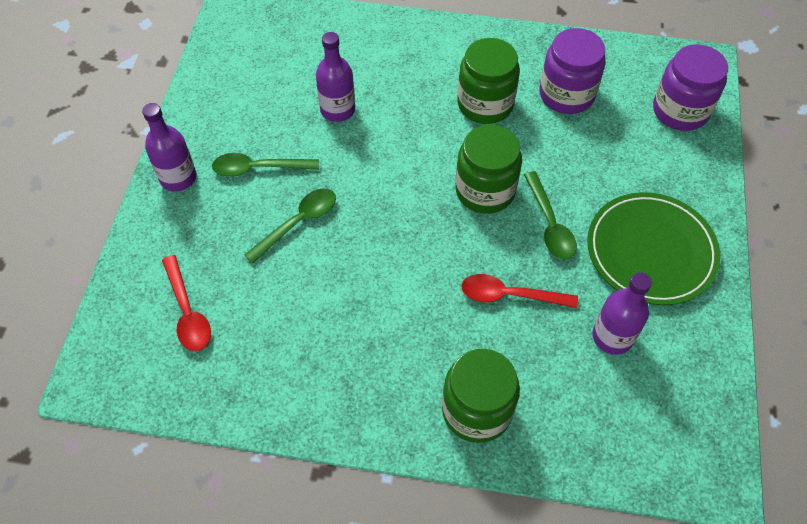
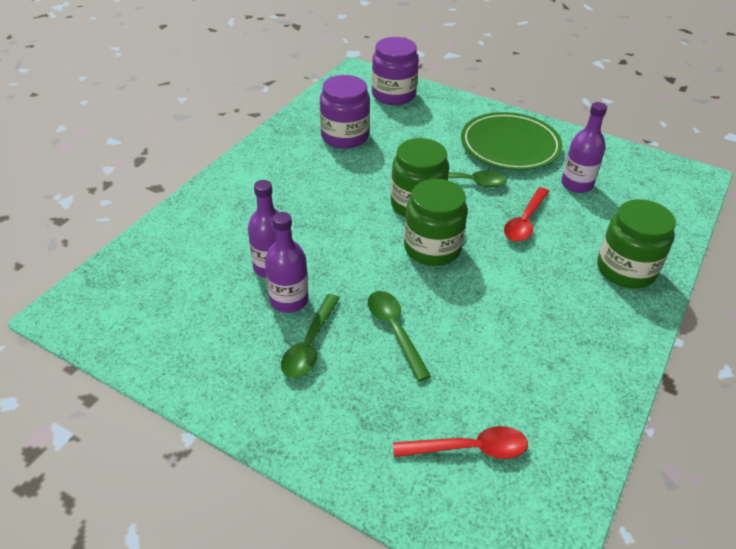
camera: 70 degrees left, 15 degrees down
(178, 178) = (282, 418): purple bottle -> purple bottle (289, 300)
(485, 104) = (326, 178): green jar -> green jar (432, 248)

